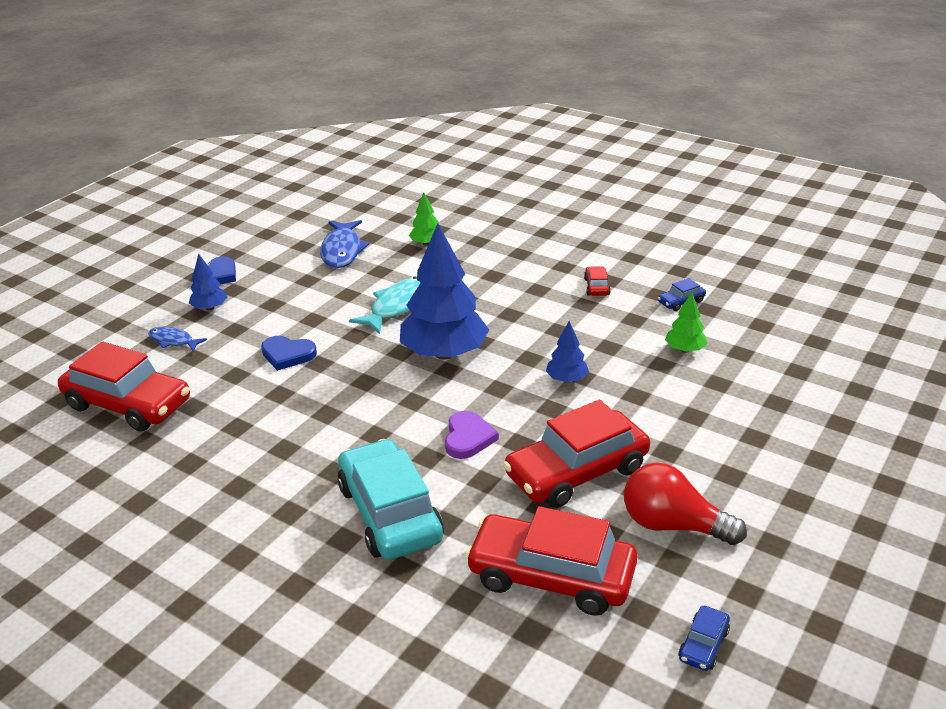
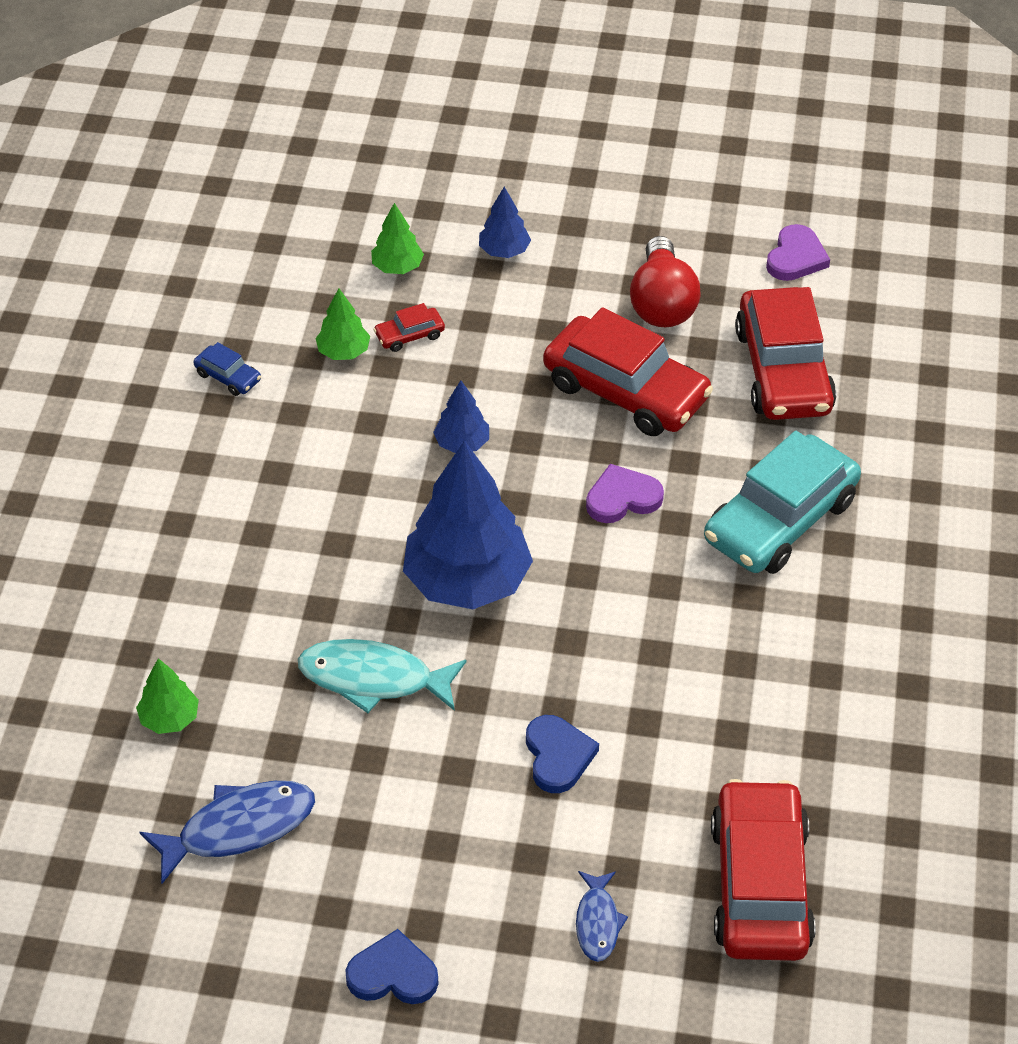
camera: 115 degrees left, 15 degrees up
(210, 308) = (491, 926): blue tree -> blue tree (504, 251)
(596, 287) = (224, 471): red car -> red car (409, 335)
(703, 645) = (796, 257): blue car -> purple heart
(770, 392) = (397, 267): none -> green tree

